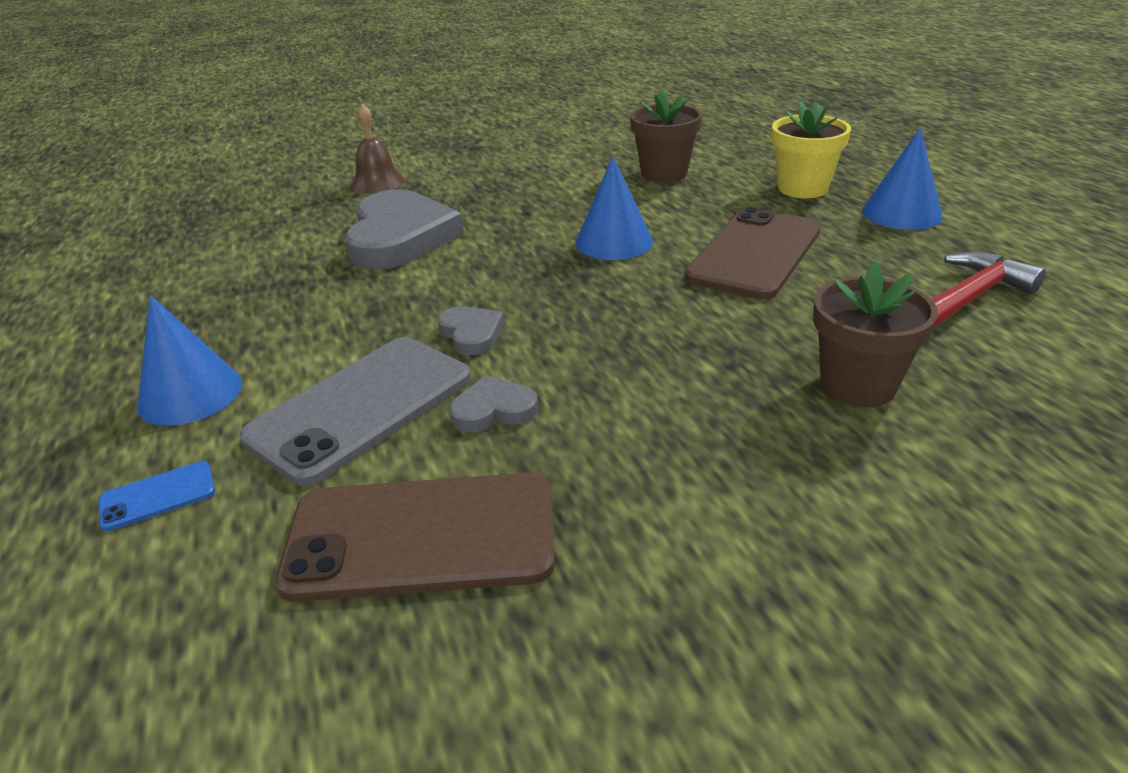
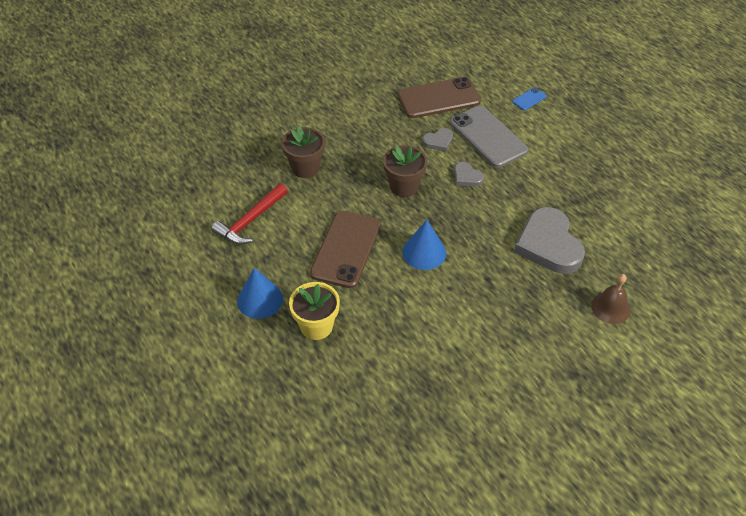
camera: 165 degrees right, 15 degrees up
(190, 394) = (559, 134): blue cone -> none
(361, 407) = (488, 136): grey phone -> grey phone turned 60 degrees counterclockwise
(664, 173) = (412, 340): brown flower pot -> brown flower pot (404, 186)

